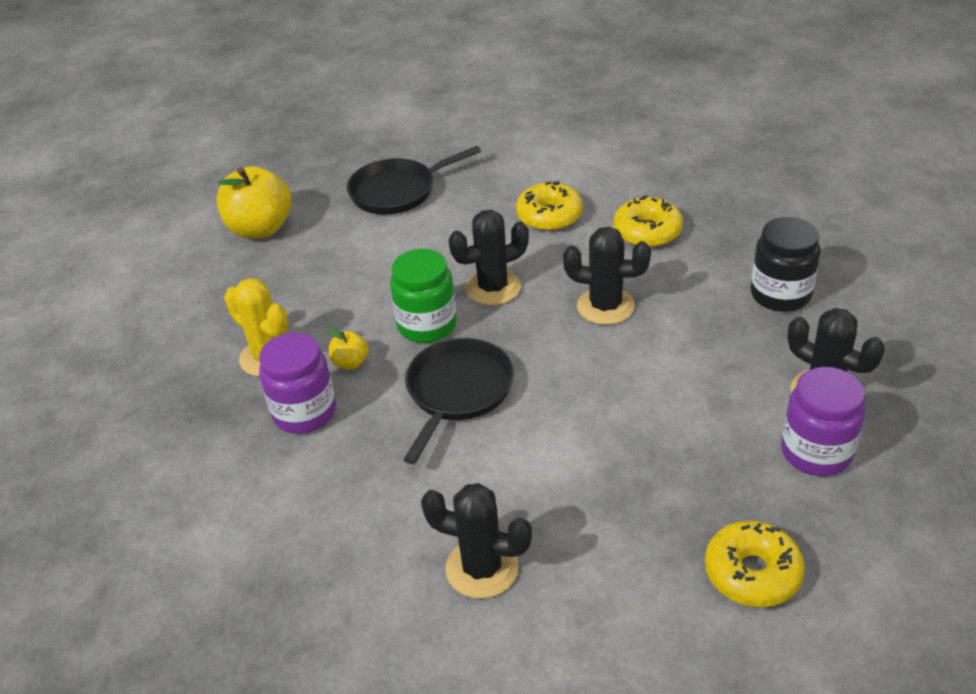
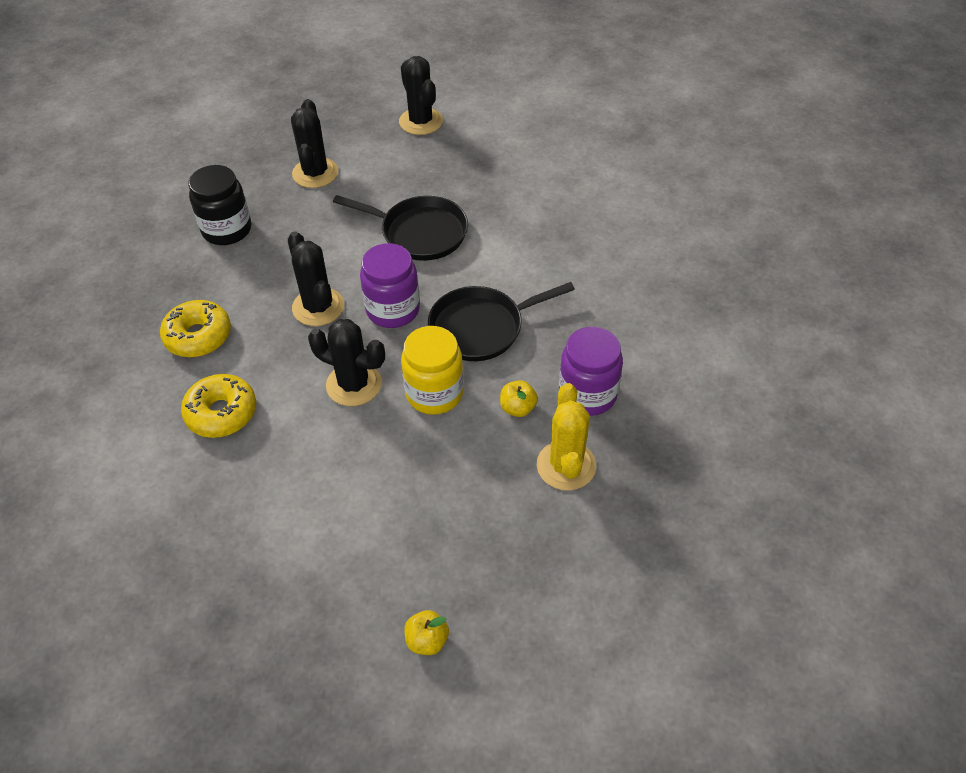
camera: 135 degrees left, 10 degrees up
(260, 229) = (427, 640): yellow apple -> yellow apple, size x0.46
(397, 191) = (267, 566): black pan -> black pan (419, 233)
(427, 325) = (434, 393): green jar -> yellow jar
(482, 568) = (591, 230): black cactus -> black cactus (421, 121)
(752, 573) = (480, 142): yellow donut -> none
(816, 452) = (370, 156): purple jar -> purple jar (393, 310)

